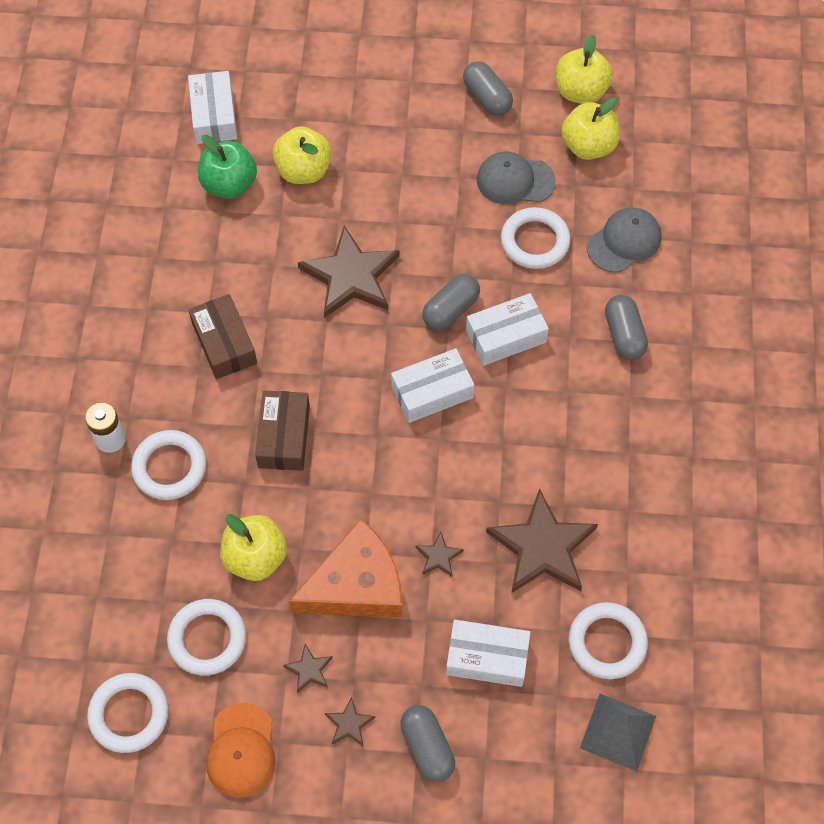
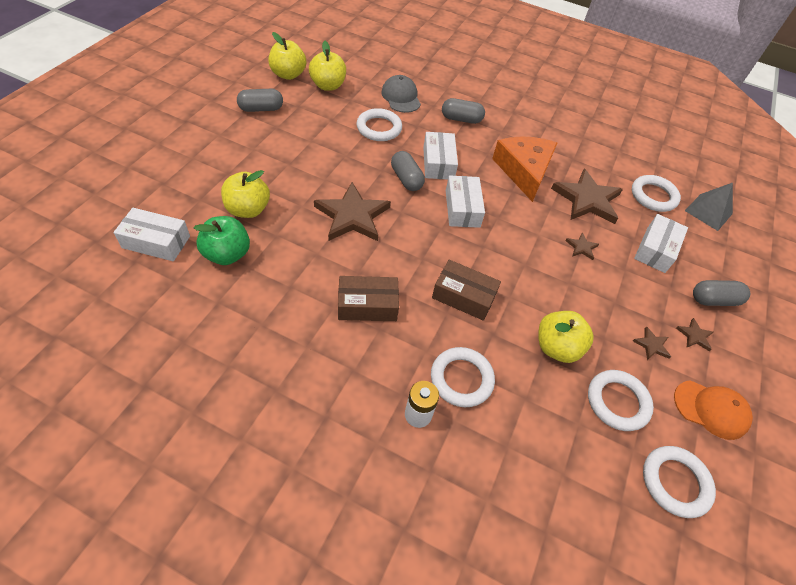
camera: 75 degrees left, 10 degrees down
(356, 585) = (592, 296): orange cheese -> orange cheese (524, 171)
(515, 180) = (330, 120): grey cap -> none

